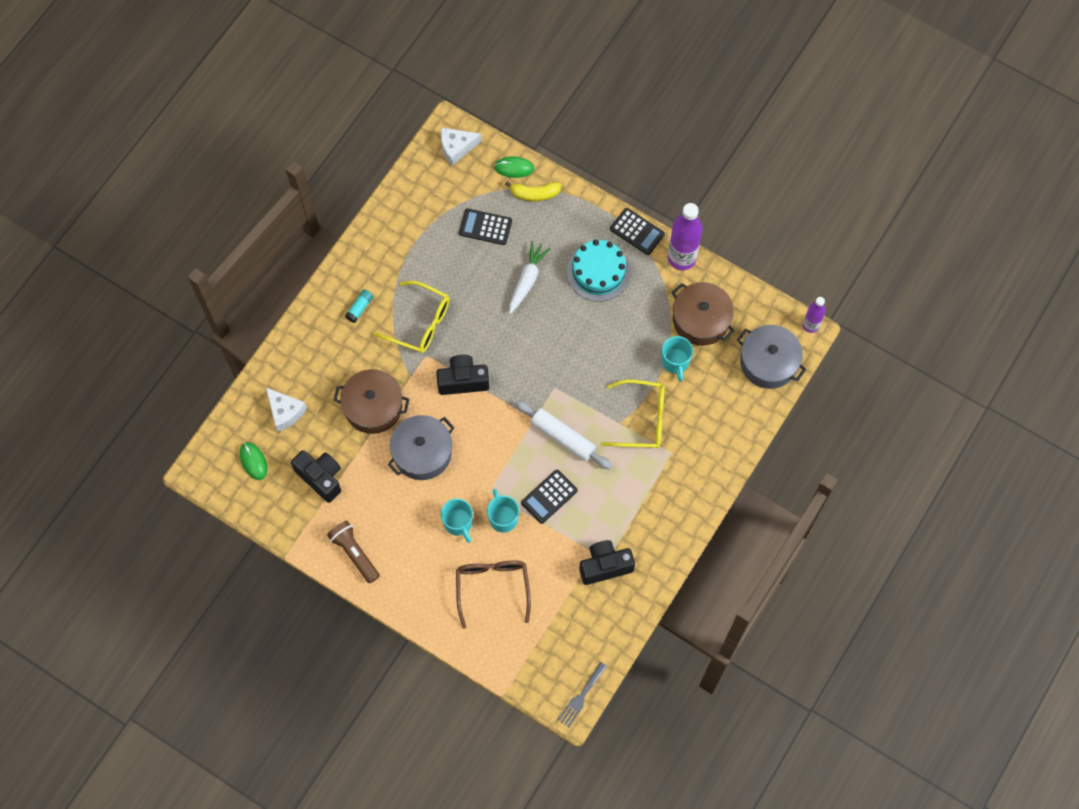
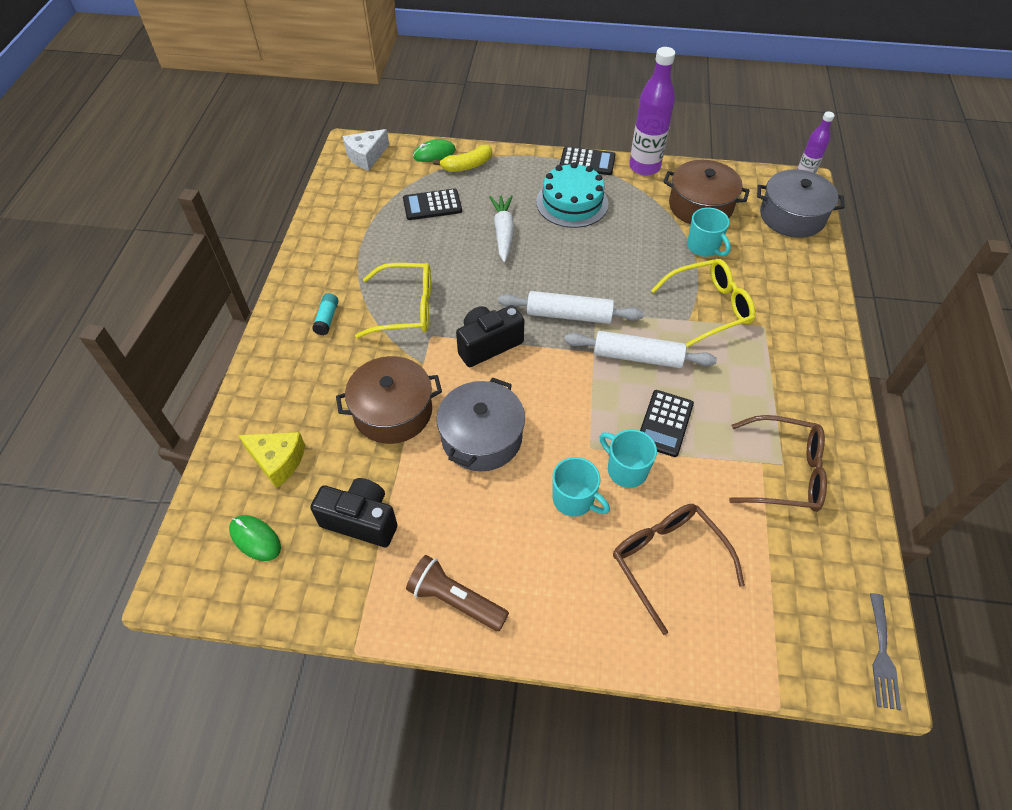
camera: 25 degrees left, 15 degrees down
(285, 412) = (277, 461): white cheese -> yellow cheese
(534, 380) = (569, 315): none -> white rolling pin
(605, 566) = (784, 472): black camera -> brown glasses

